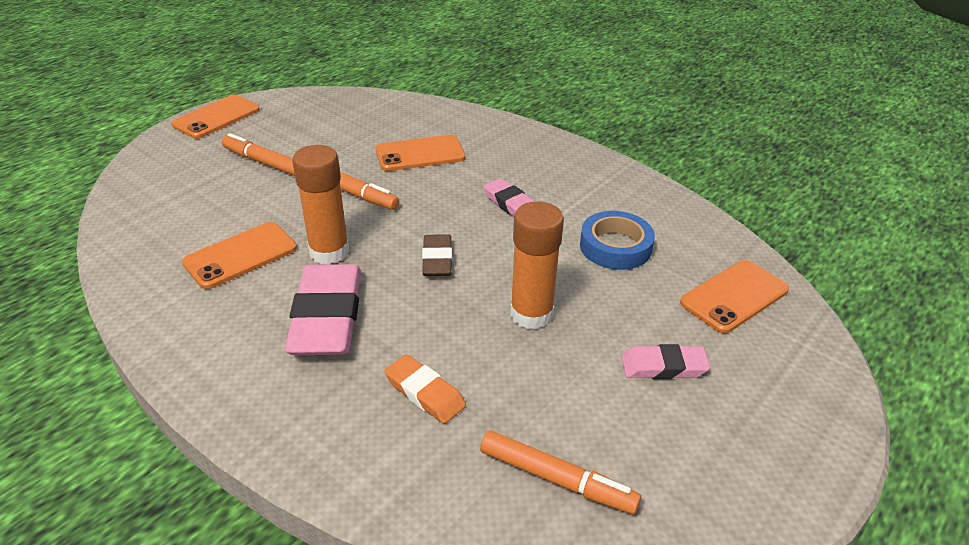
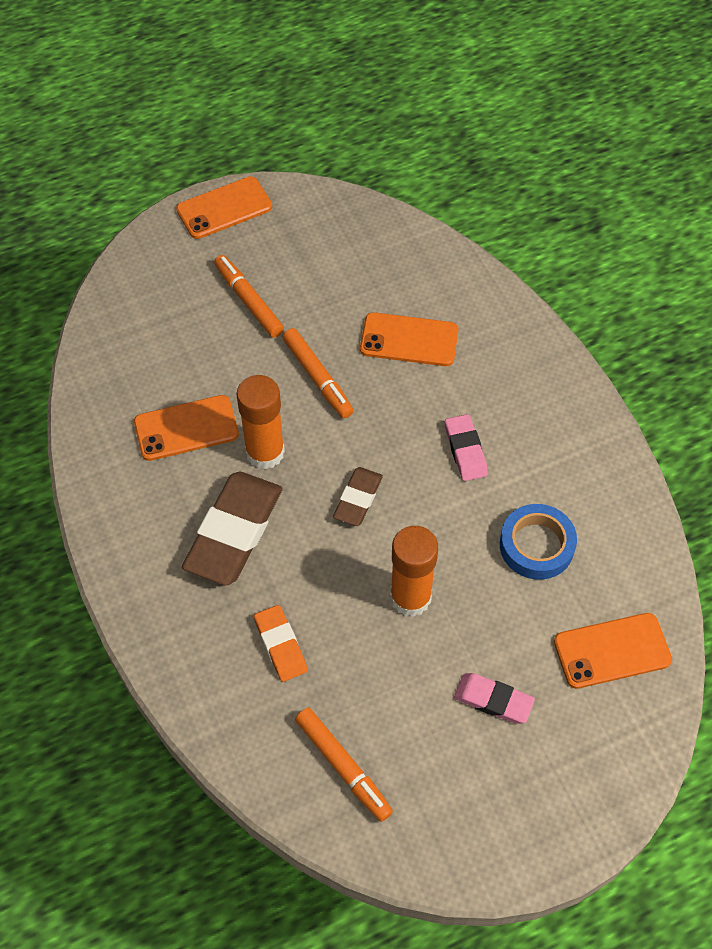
camera: 25 degrees right, 20 degrees up
(327, 317) = (234, 532): pink eraser -> brown eraser

